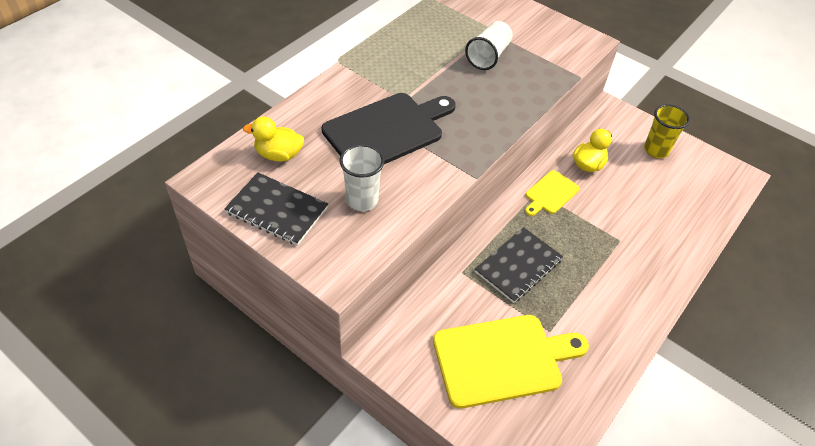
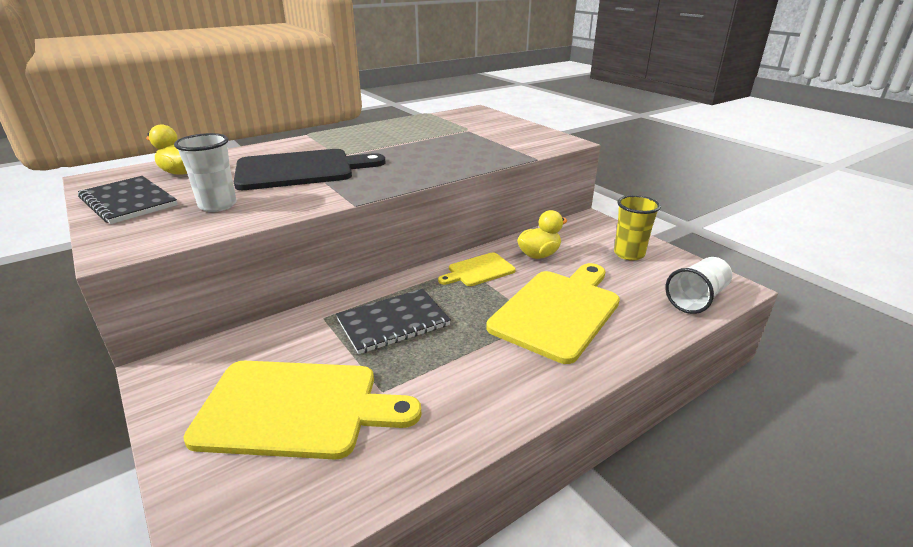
camera: 20 degrees right, 20 degrees down
(488, 56) = (451, 141): white cup -> white cup (696, 299)
(630, 227) = (558, 311): none -> yellow cutting board

